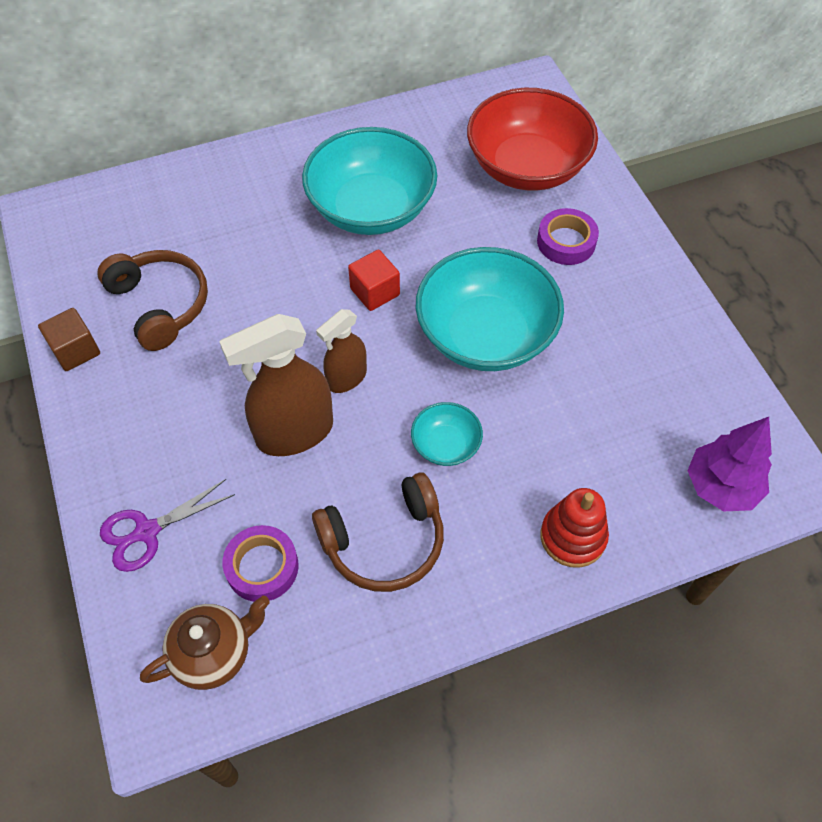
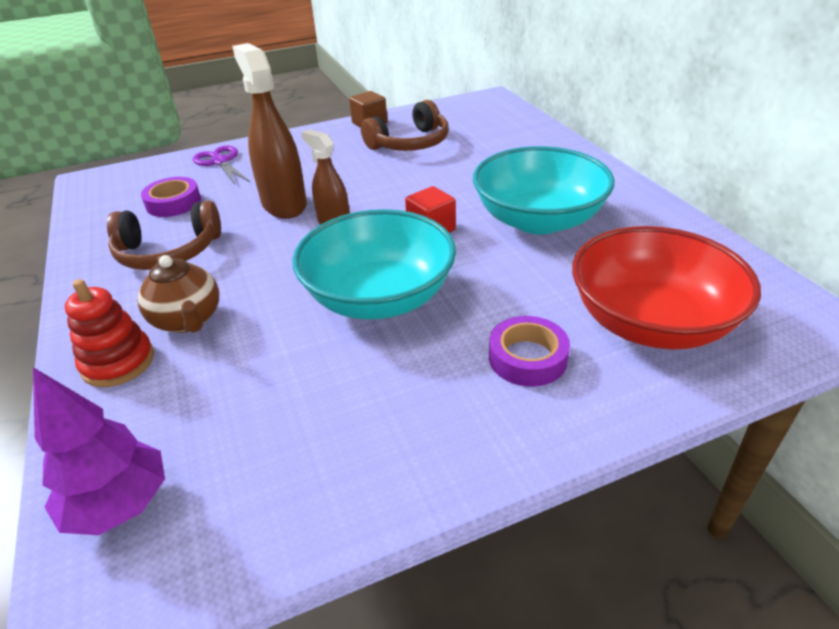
camera: 90 degrees right, 20 degrees down
(214, 653) = (120, 193): brown teapot -> brown teapot (188, 320)
(384, 541) = (168, 252): brown headphones -> brown headphones turned 75 degrees counterclockwise
(446, 445) = (251, 278): turquoise bowl -> none

